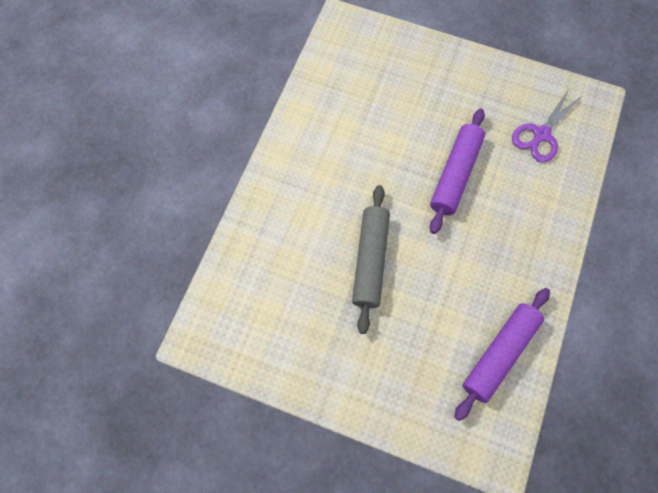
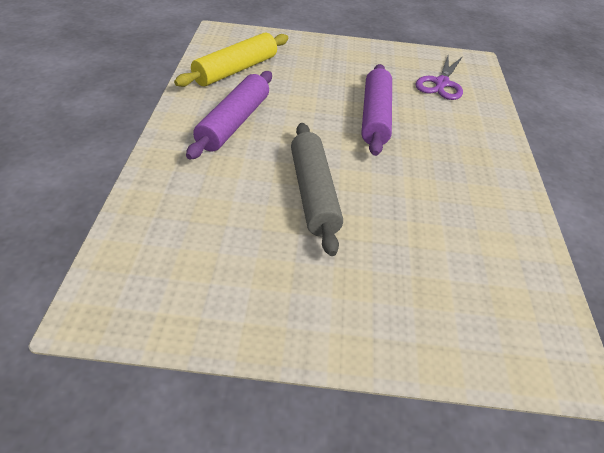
camera: 20 degrees left, 25 degrees down
(343, 87) = (235, 70): none -> yellow rolling pin
(499, 354) = (502, 255): purple rolling pin -> purple rolling pin (233, 123)

